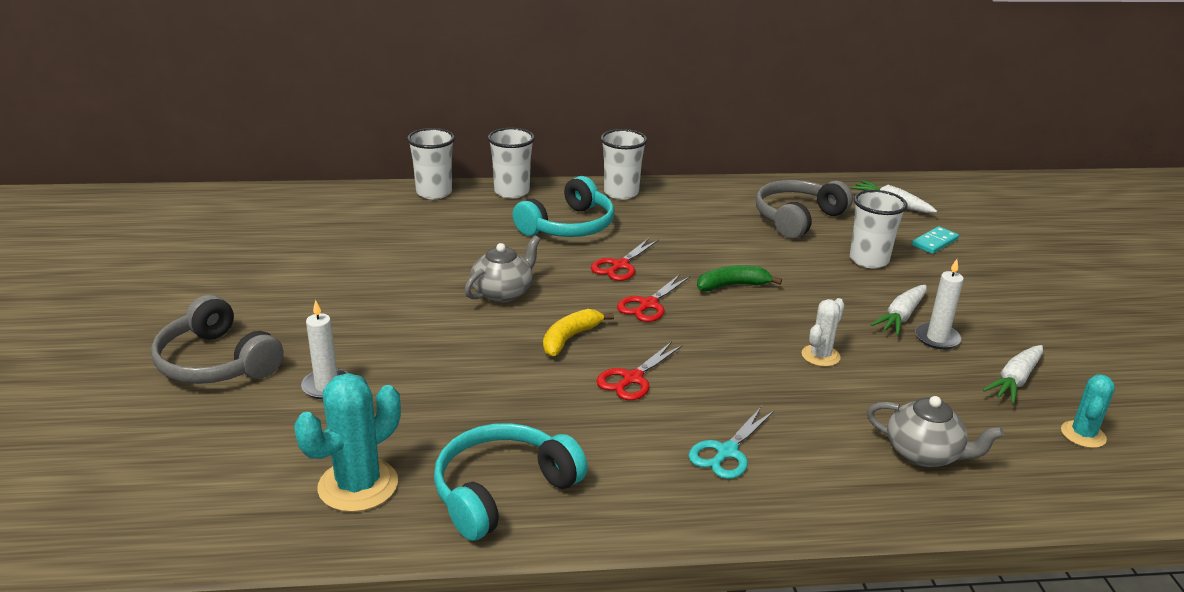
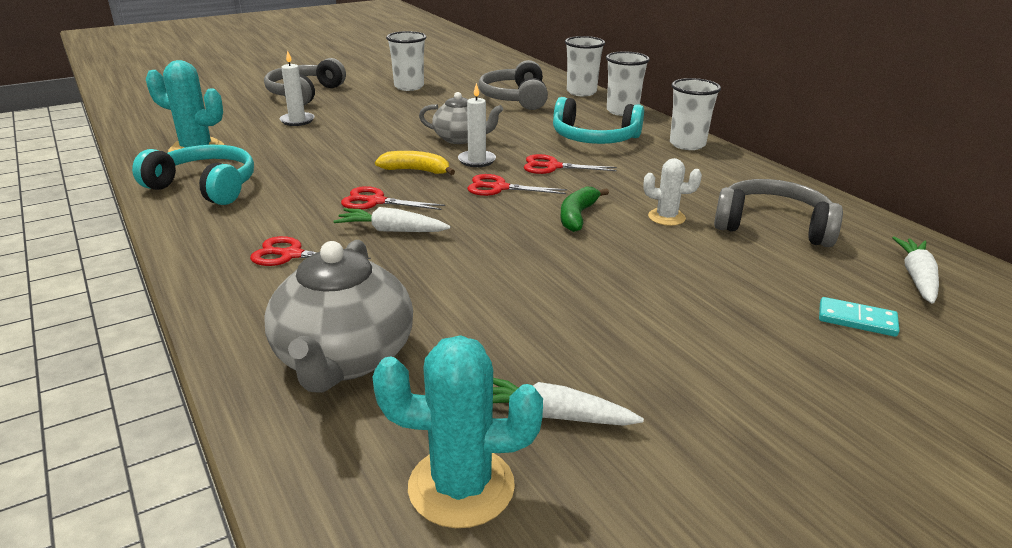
camera: 65 degrees right, 0 degrees up
(411, 230) = (515, 98): none -> grey headphones
(727, 452) = (291, 255): turquoise scissors -> red scissors
(732, 285) = (577, 216): green banana -> green banana turned 120 degrees counterclockwise
(820, 356) = (488, 277): white cactus -> white cactus (666, 217)
(869, 260) = (736, 279): white cup -> white cup (409, 87)
(901, 316) = (624, 315): white carrot -> white carrot (391, 230)
(924, 454) = (344, 359): grey teapot -> grey teapot, size x1.60
(937, 338) = (599, 345): white candle -> white candle (477, 160)
(1083, 434) = (461, 486): turquoise cactus -> turquoise cactus, size x1.69

